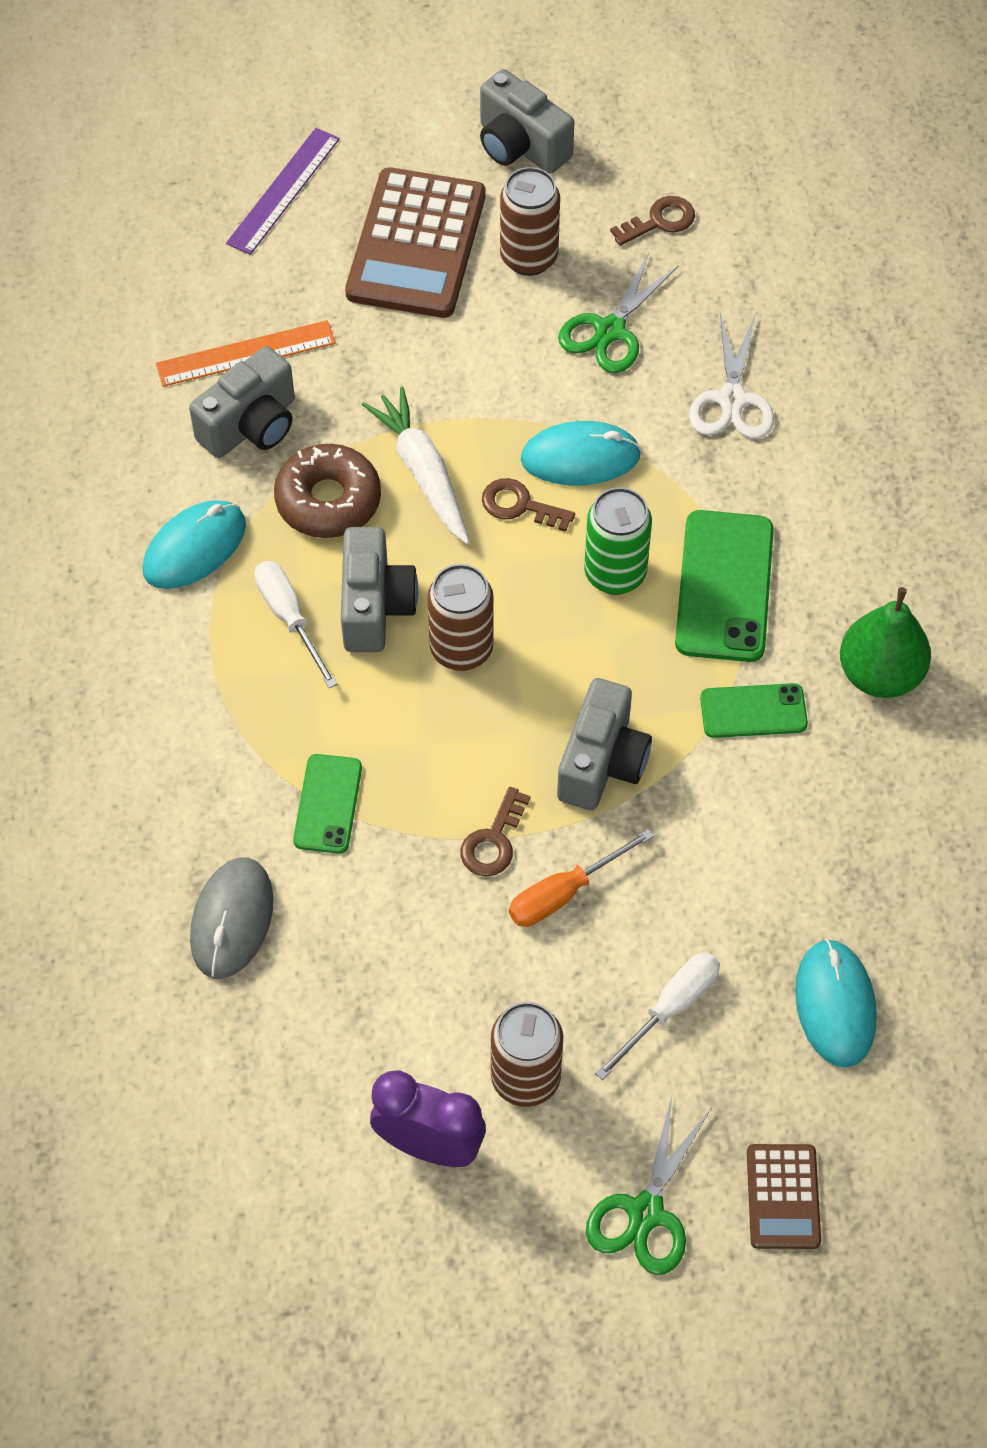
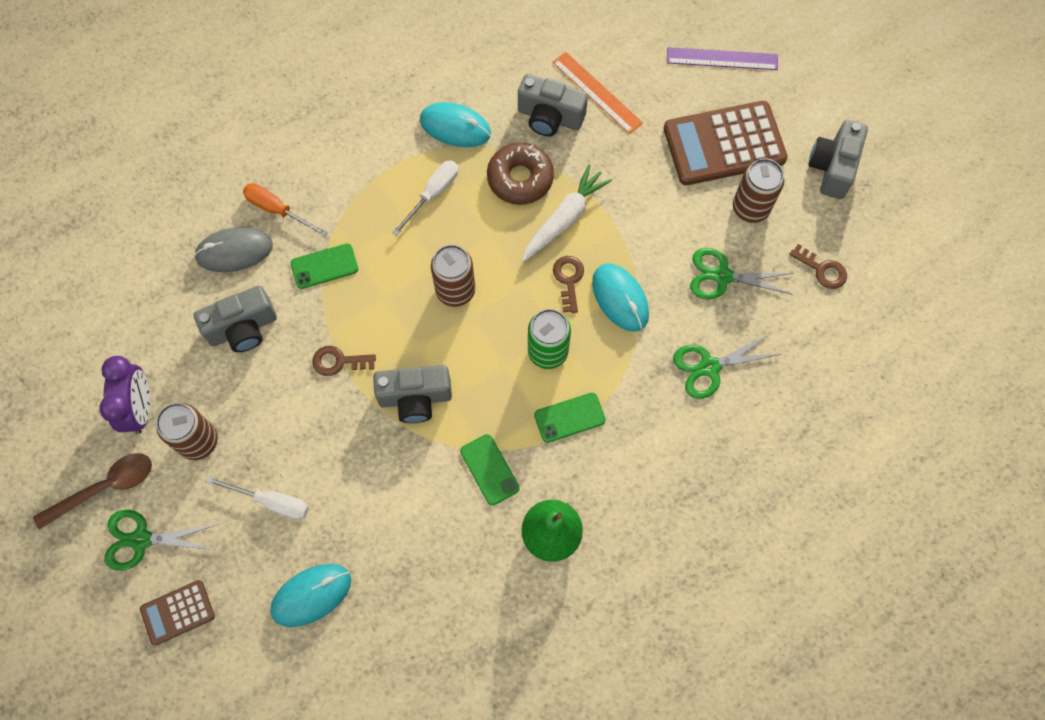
camera: 65 degrees right, 10 degrees up
(375, 606) = (462, 234): grey camera -> grey camera (243, 328)
(536, 1240) = (104, 488): none -> brown spoon
(564, 893) = (321, 413): orange screwdriver -> orange screwdriver (277, 210)
(724, 586) = (569, 417): green phone -> green phone, size x0.60
(732, 399) = (709, 367): white scissors -> green scissors

